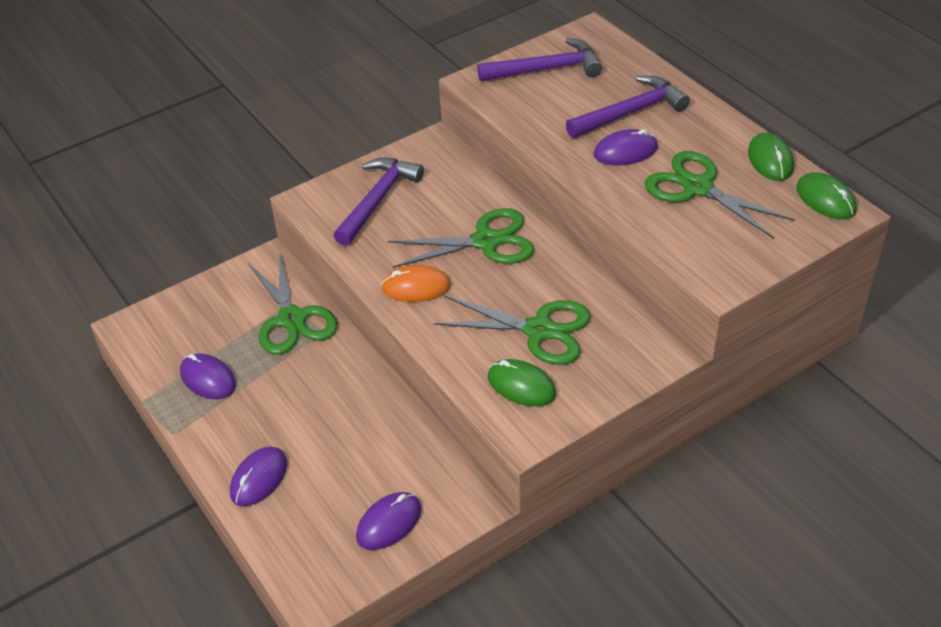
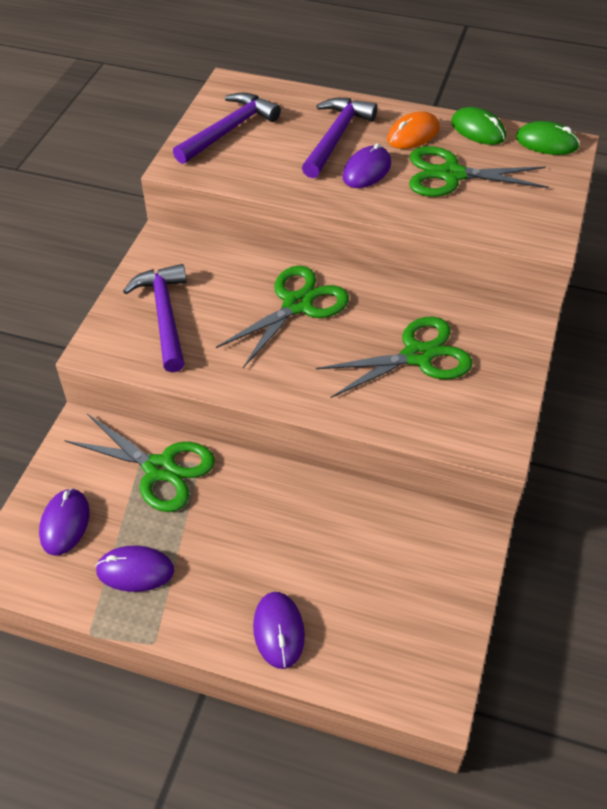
camera: 40 degrees left, 5 degrees up
(389, 523) = (428, 594): purple mouse -> purple mouse (65, 523)
(416, 287) = (280, 374): orange mouse -> orange mouse (413, 134)
(521, 386) = (452, 409): green mouse -> none

